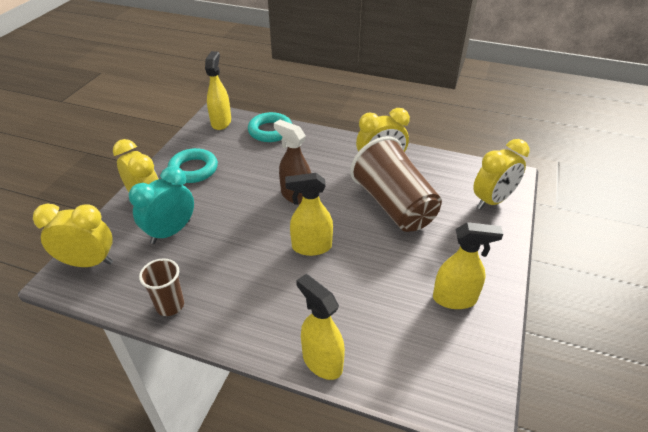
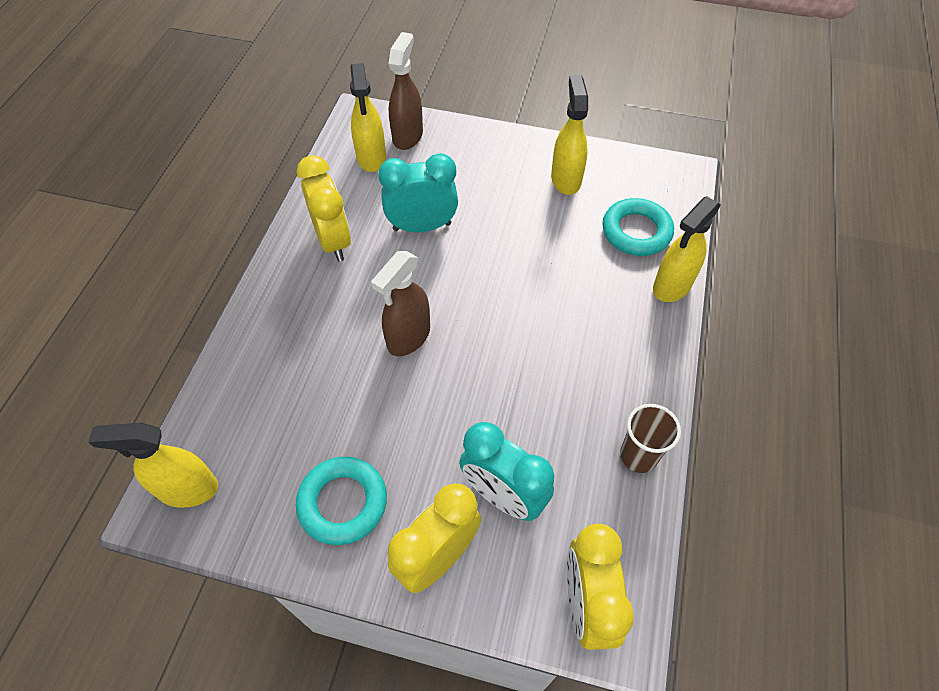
camera: 95 degrees left, 15 degrees up
(270, 131) = (229, 396): turquoise ring -> turquoise ring (636, 231)
(311, 247) = (509, 309): yellow spray bottle -> yellow spray bottle (371, 158)
(393, 205) = (422, 227): brown cup -> turquoise clock
(492, 201) = (408, 136): yellow clock -> brown spray bottle

